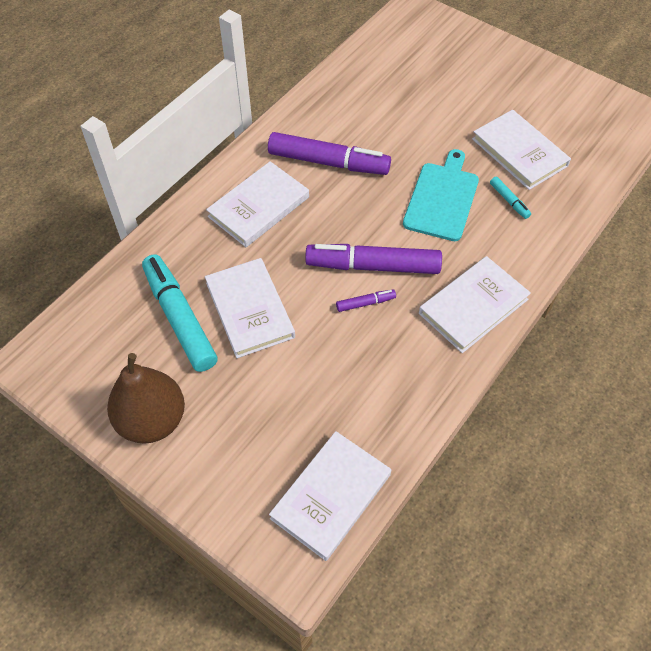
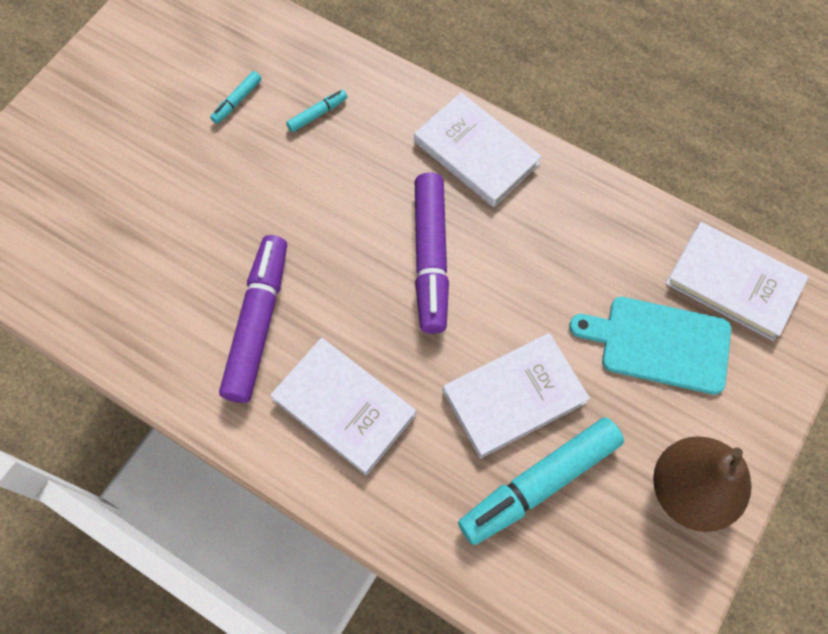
camera: 95 degrees left, 10 degrees up
(365, 303) = (486, 263): purple marker -> none
(442, 198) = (317, 185): turquoise cutting board -> turquoise cutting board (659, 343)
(519, 152) = (237, 101): white book -> turquoise marker

